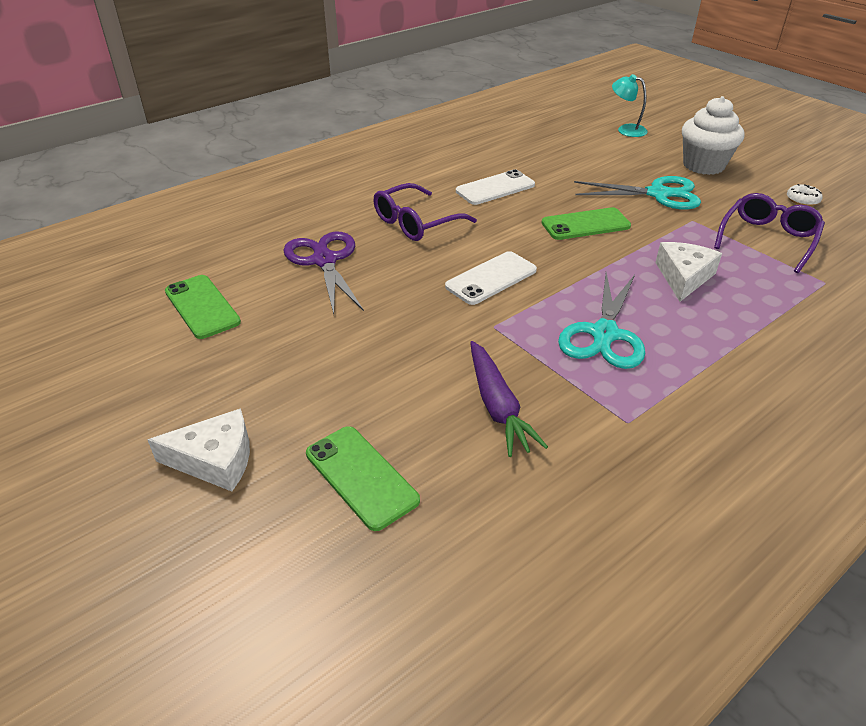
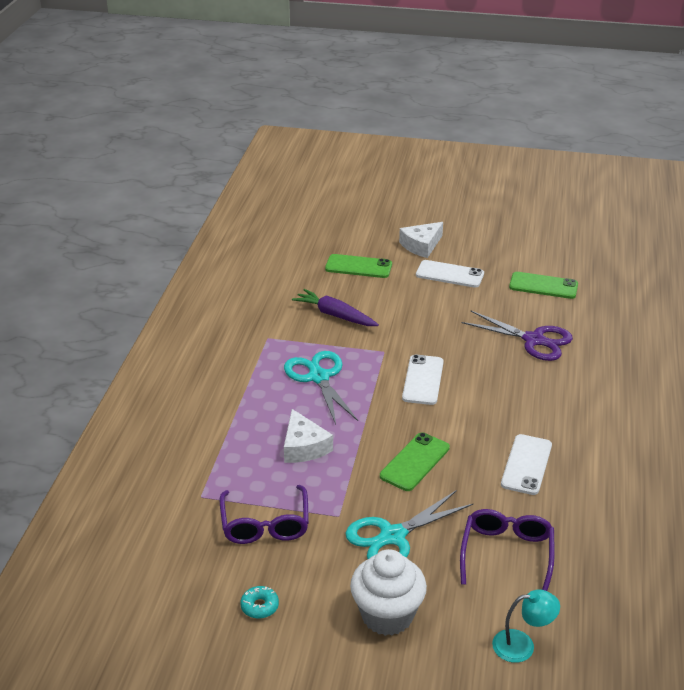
camera: 140 degrees right, 5 degrees down
(266, 383) = (449, 274): none -> white phone
(416, 223) = (529, 397): purple glasses -> purple glasses (507, 554)
(802, 200) = (259, 606): white donut -> turquoise donut

